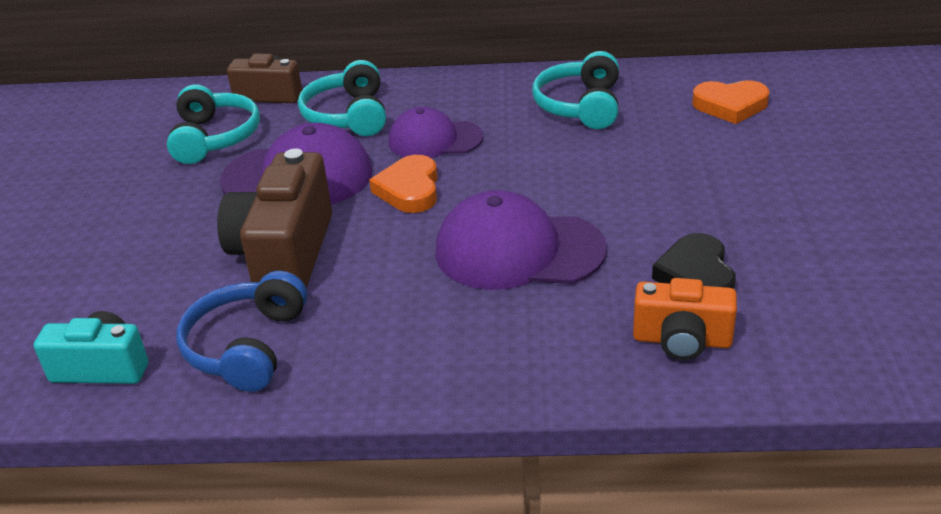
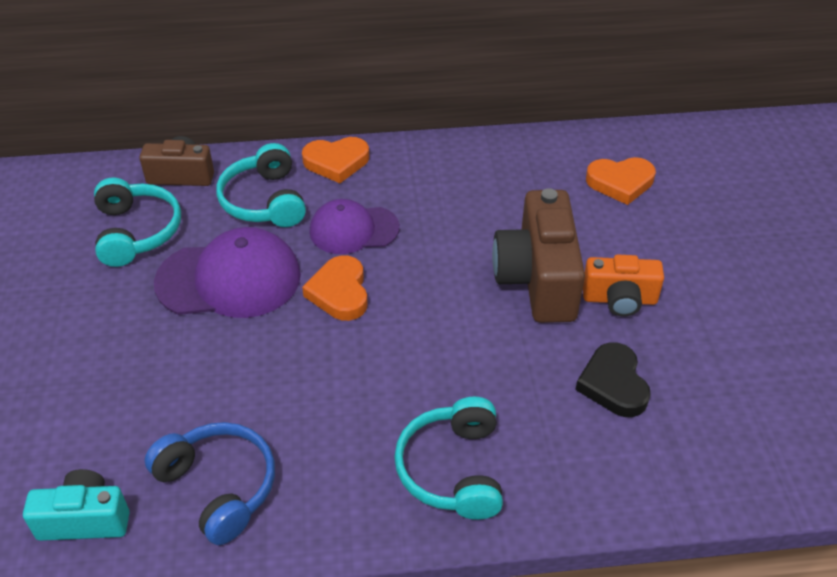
camera: 10 degrees left, 10 degrees up
(246, 346) = (219, 486): blue headphones -> blue headphones turned 135 degrees clockwise
(285, 255) = (234, 376): brown camera -> brown camera (538, 279)
(428, 86) = (336, 162): none -> orange heart
(518, 250) = (452, 362): purple cap -> none
(580, 106) = (484, 185): turquoise headphones -> turquoise headphones (452, 469)
(682, 340) = (609, 458): orange camera -> orange camera (619, 299)

